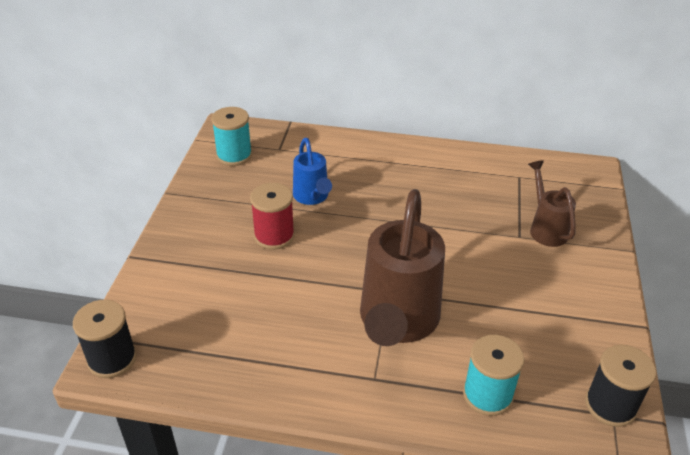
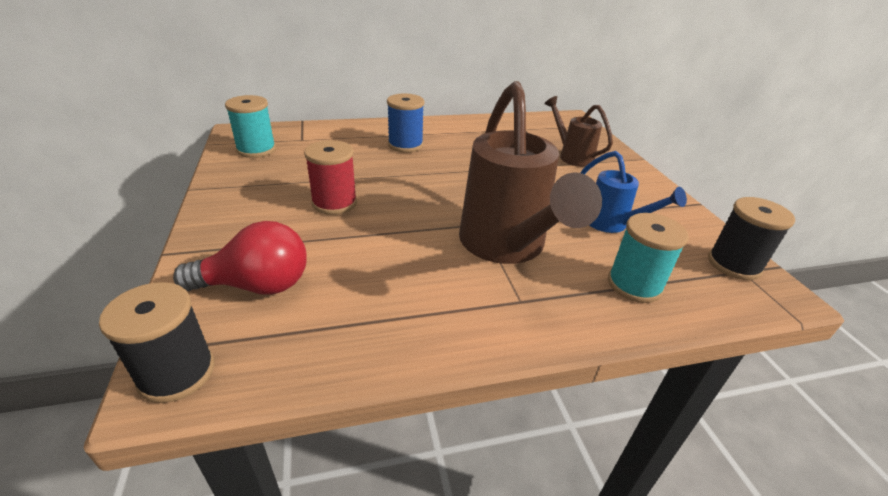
camera: 25 degrees left, 5 degrees down
(183, 304) = (256, 285): none -> red light bulb
(312, 197) = (356, 168): blue watering can -> blue watering can (612, 224)
(374, 176) = (405, 145): none -> blue spool

